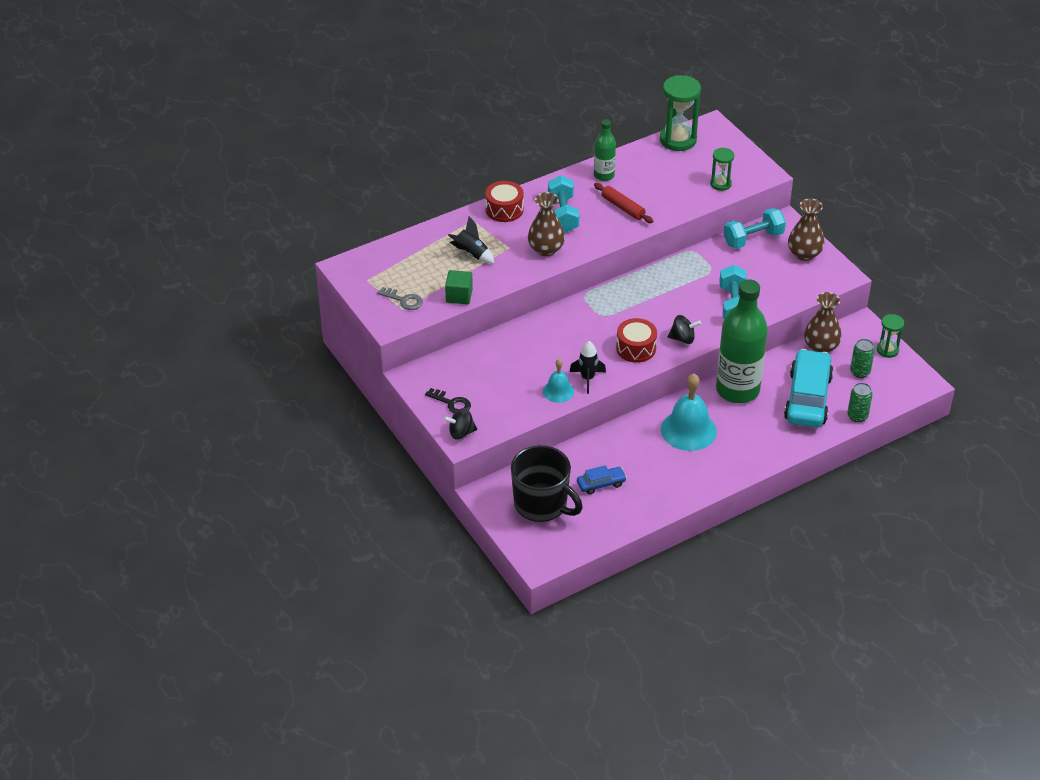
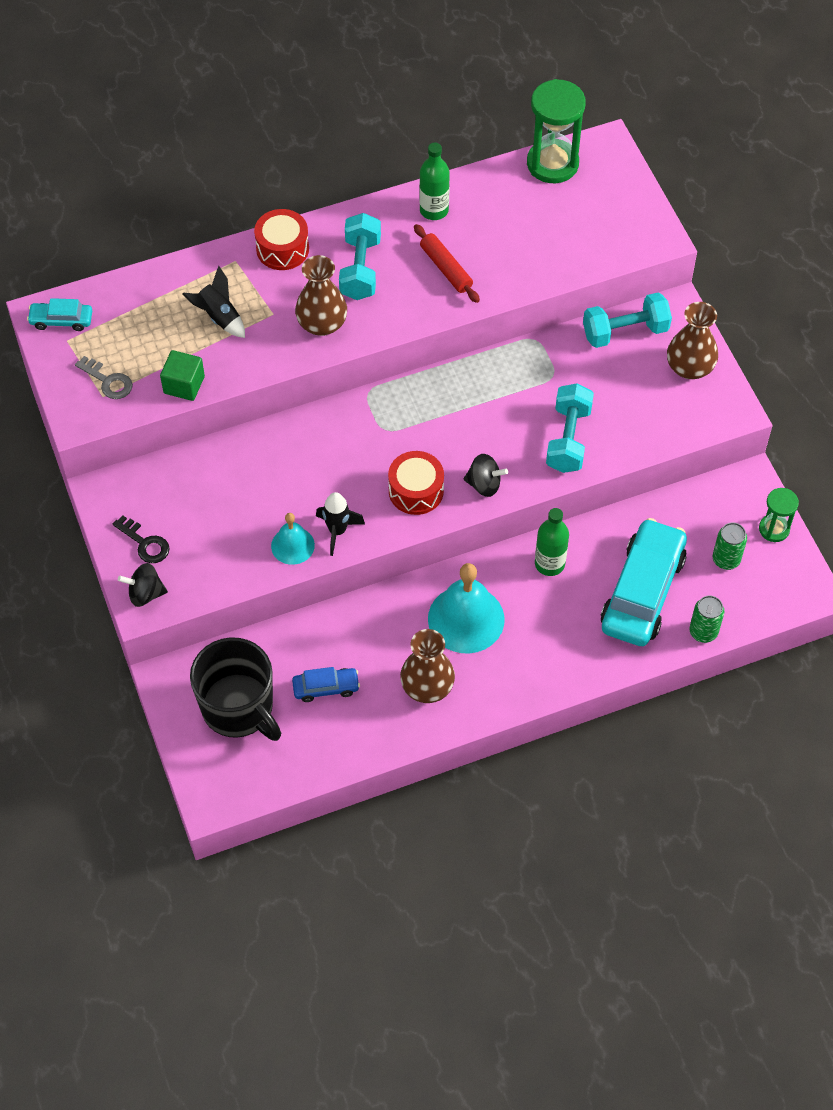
camera: 10 degrees right, 15 degrees up
(359, 269) = (61, 320): none -> turquoise car
(720, 184) = (592, 247): green hourglass -> none
(737, 390) = (549, 564): green bottle -> green bottle, size x0.50
(821, 347) = (682, 510): brown vase -> brown vase (427, 687)

